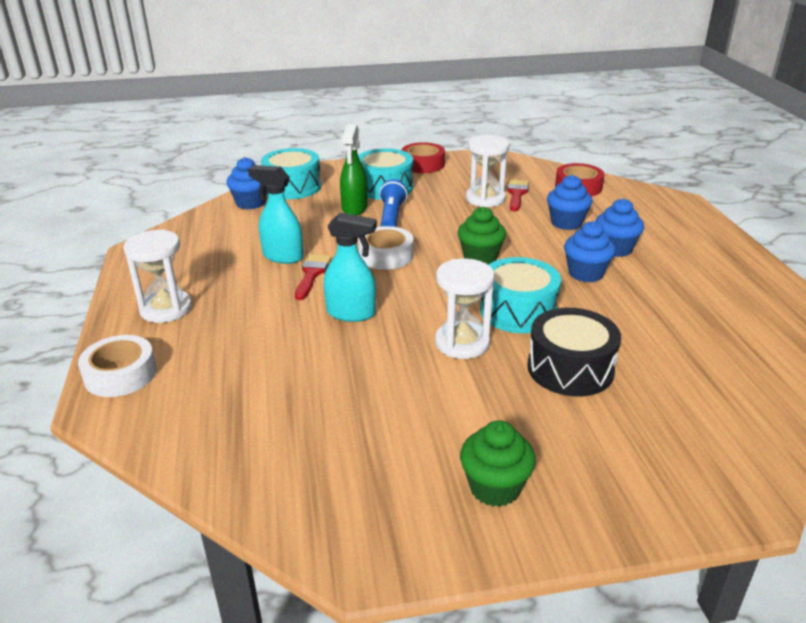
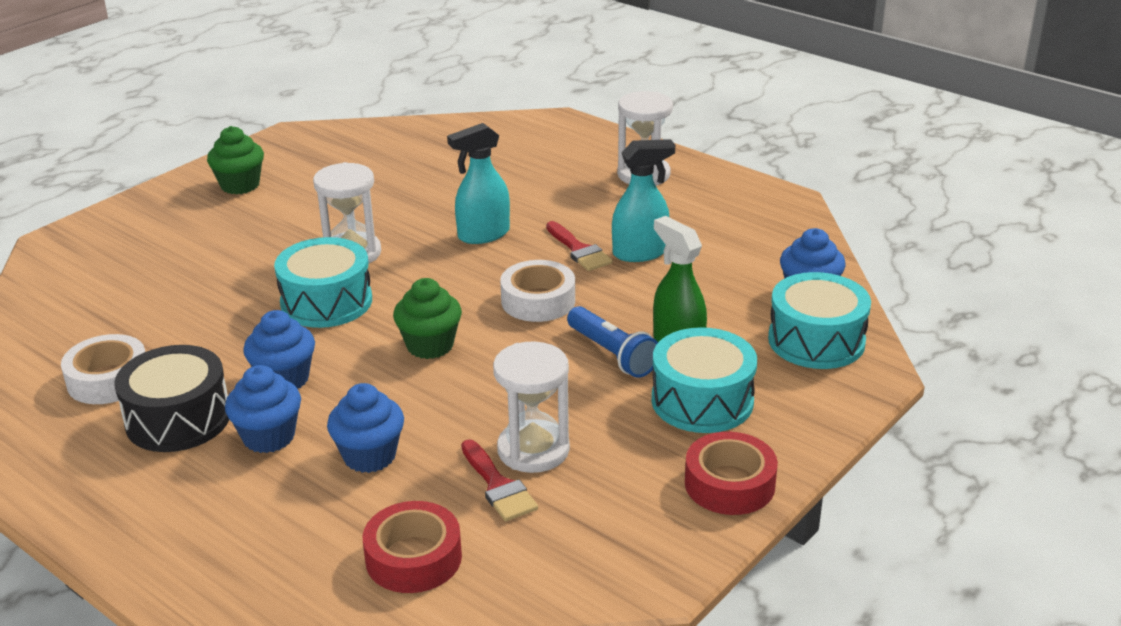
camera: 140 degrees right, 0 degrees up
(120, 374) = (581, 135): white tape -> white tape (108, 379)
(570, 368) = (235, 272): black drum -> black drum (178, 419)

